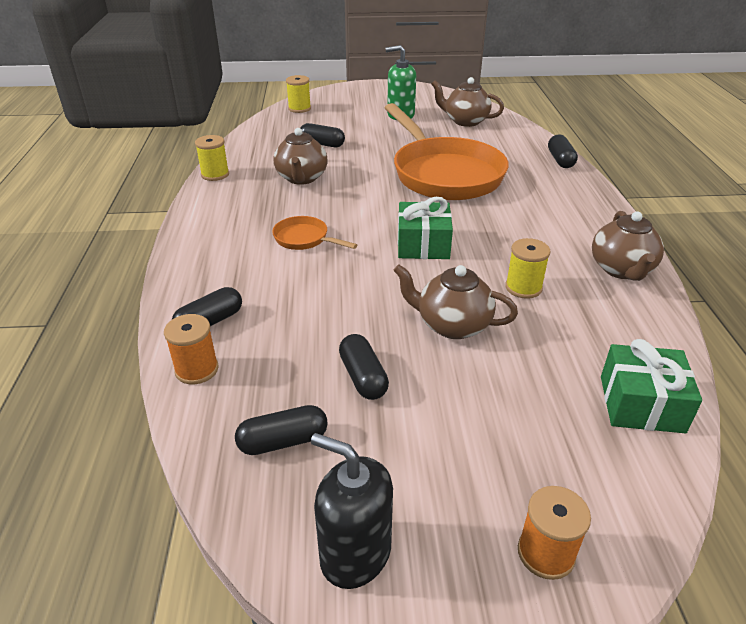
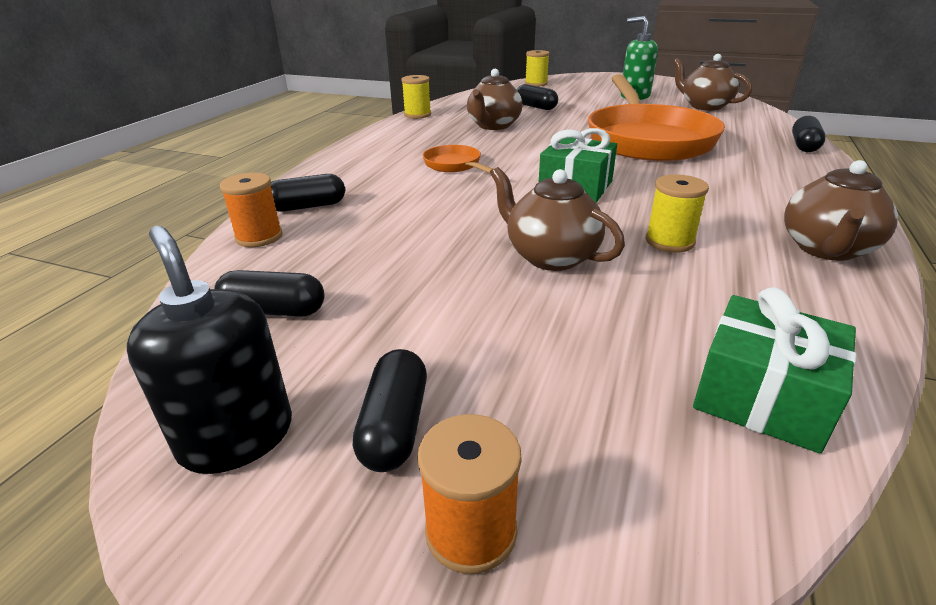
camera: 25 degrees right, 5 degrees down
(363, 377) = (408, 278): black capsule -> black capsule (395, 426)

